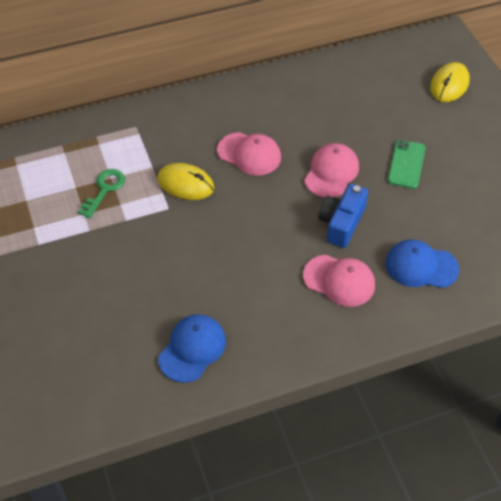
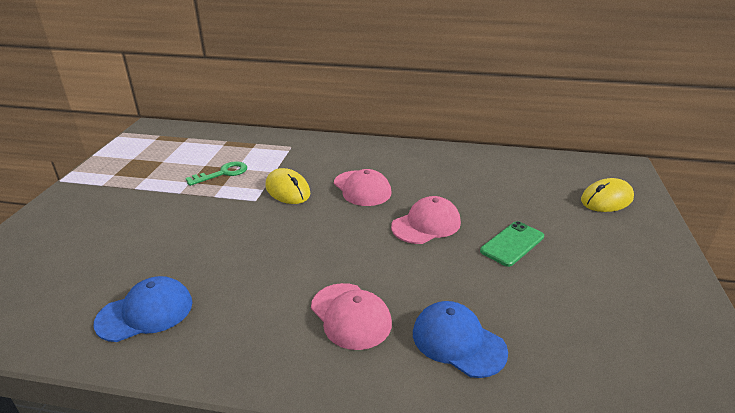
camera: 30 degrees right, 20 degrees down
(341, 223) = (400, 267): blue camera -> none

